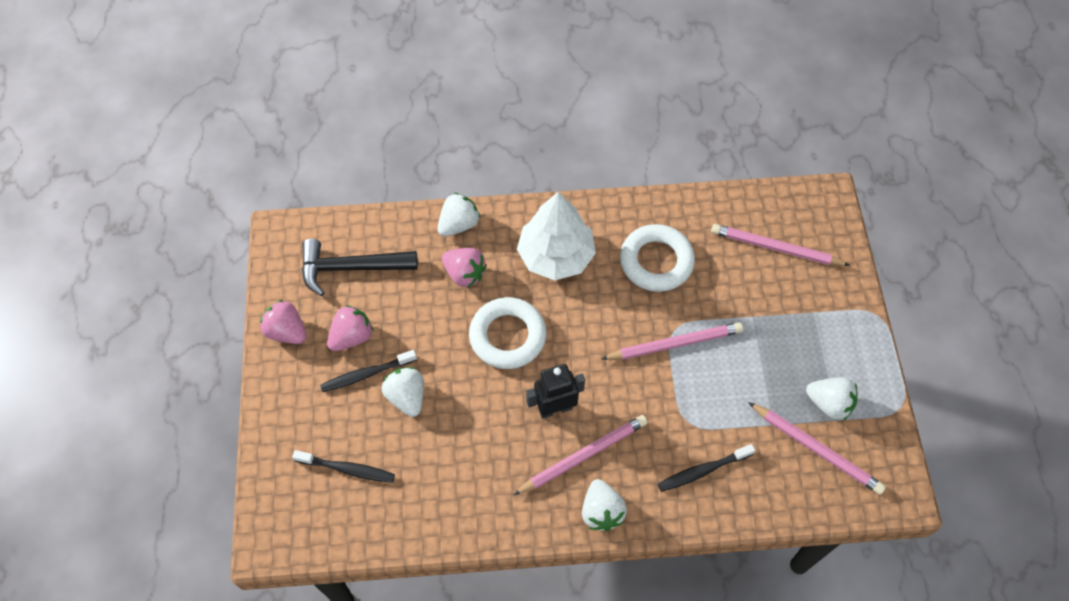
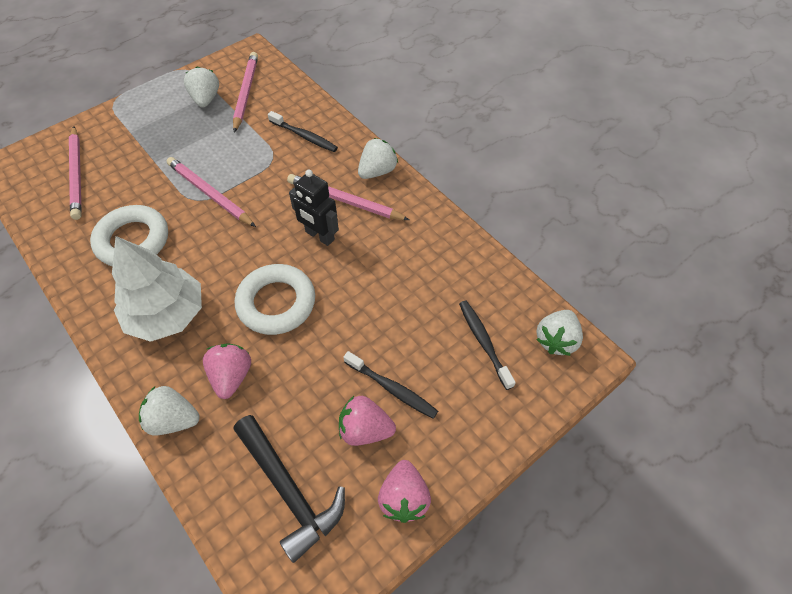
camera: 125 degrees left, 5 degrees down
(407, 397) = (388, 341): white strawberry -> white strawberry (556, 340)

